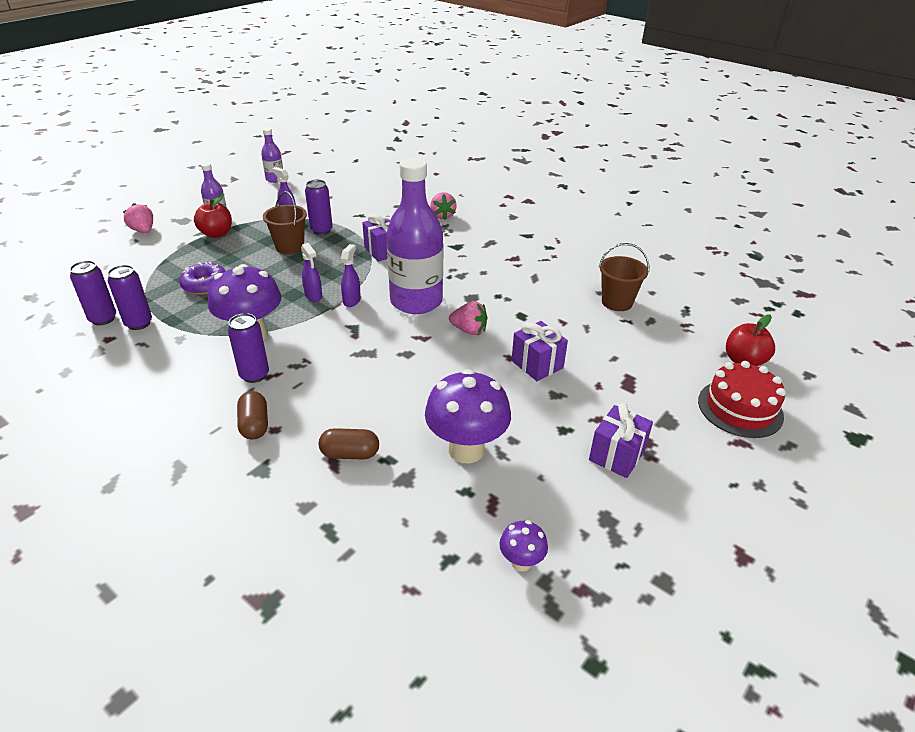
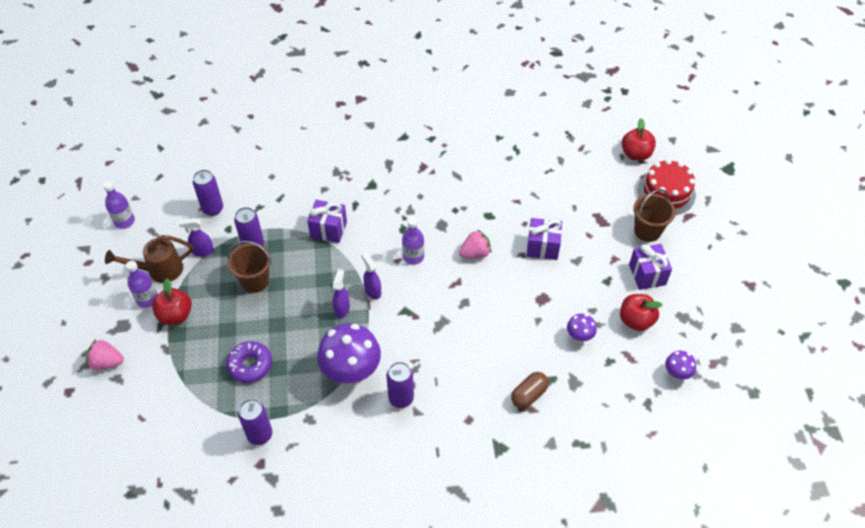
camera: 45 degrees left, 15 degrees up
(103, 319) = (227, 455): purple can -> purple can (213, 209)
(250, 209) = (160, 270): none -> brown watering can
(255, 425) = (454, 428): brown capsule -> none
(313, 296) = (342, 309): purple spray bottle -> purple spray bottle turned 90 degrees counterclockwise
(416, 301) = (413, 257): purple bottle -> purple bottle, size x0.46
(442, 216) = (320, 161): pink strawberry -> none
(466, 450) = (579, 337): purple mushroom -> purple mushroom, size x0.49
(546, 481) = (636, 320): none -> red apple
(617, 302) = (527, 159): brown bucket -> brown bucket (647, 231)

